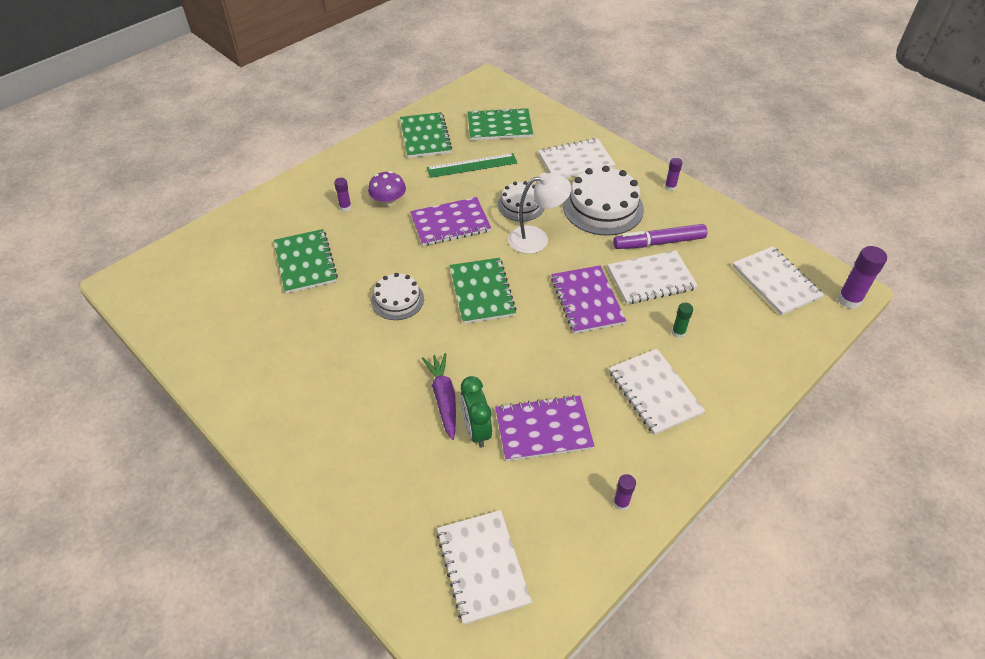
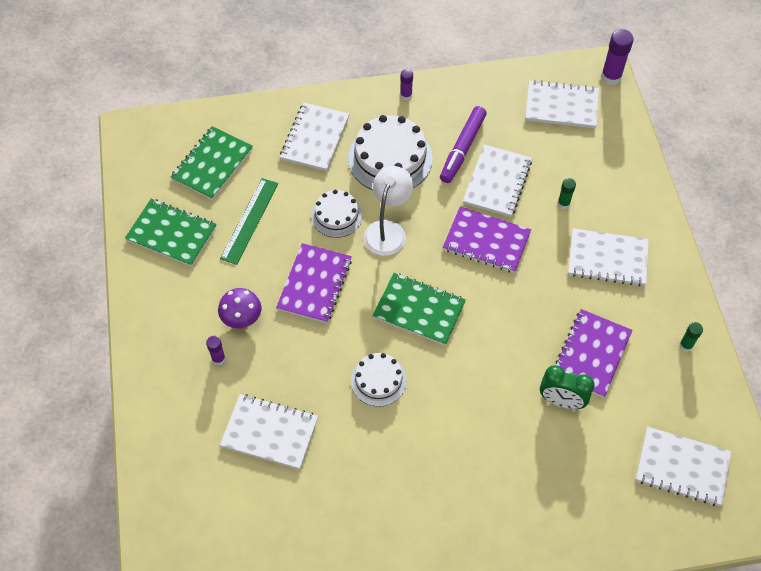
camera: 55 degrees left, 10 degrees up
(305, 262) = (269, 432): green notebook -> white notebook
(444, 398) = (514, 406): purple carrot -> none
(621, 503) = (685, 345): purple glue stick -> green glue stick

